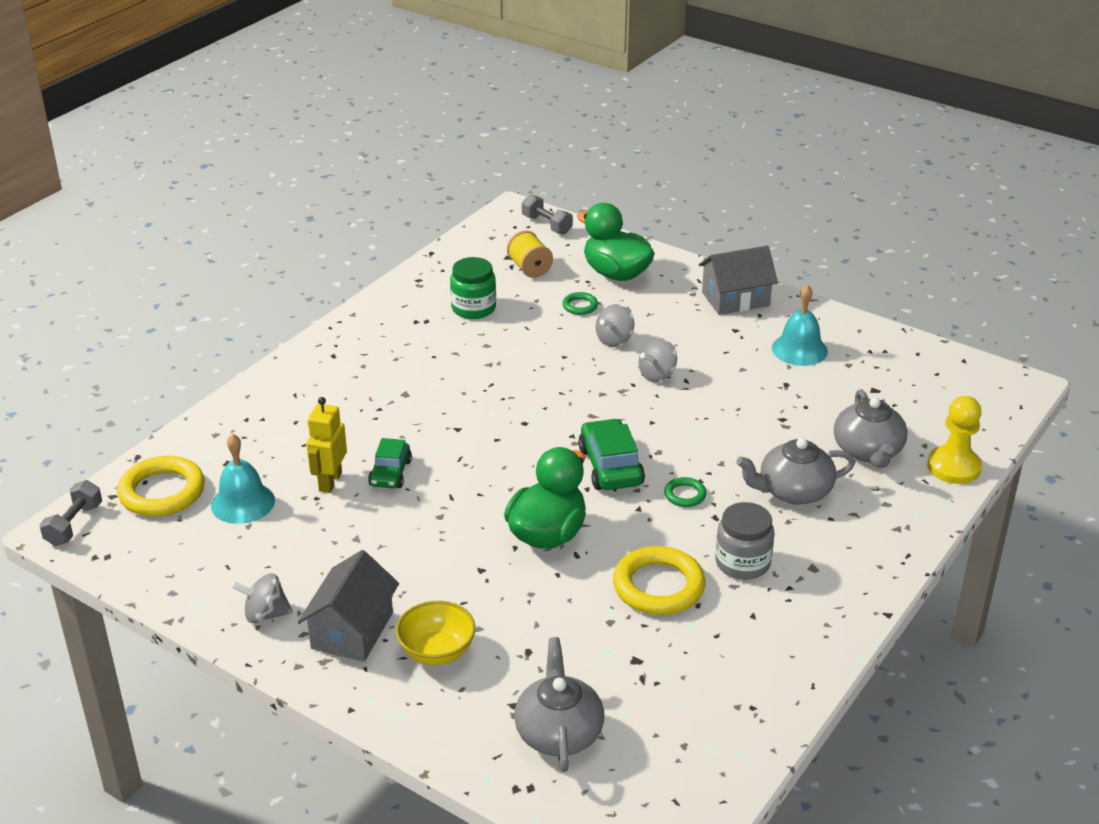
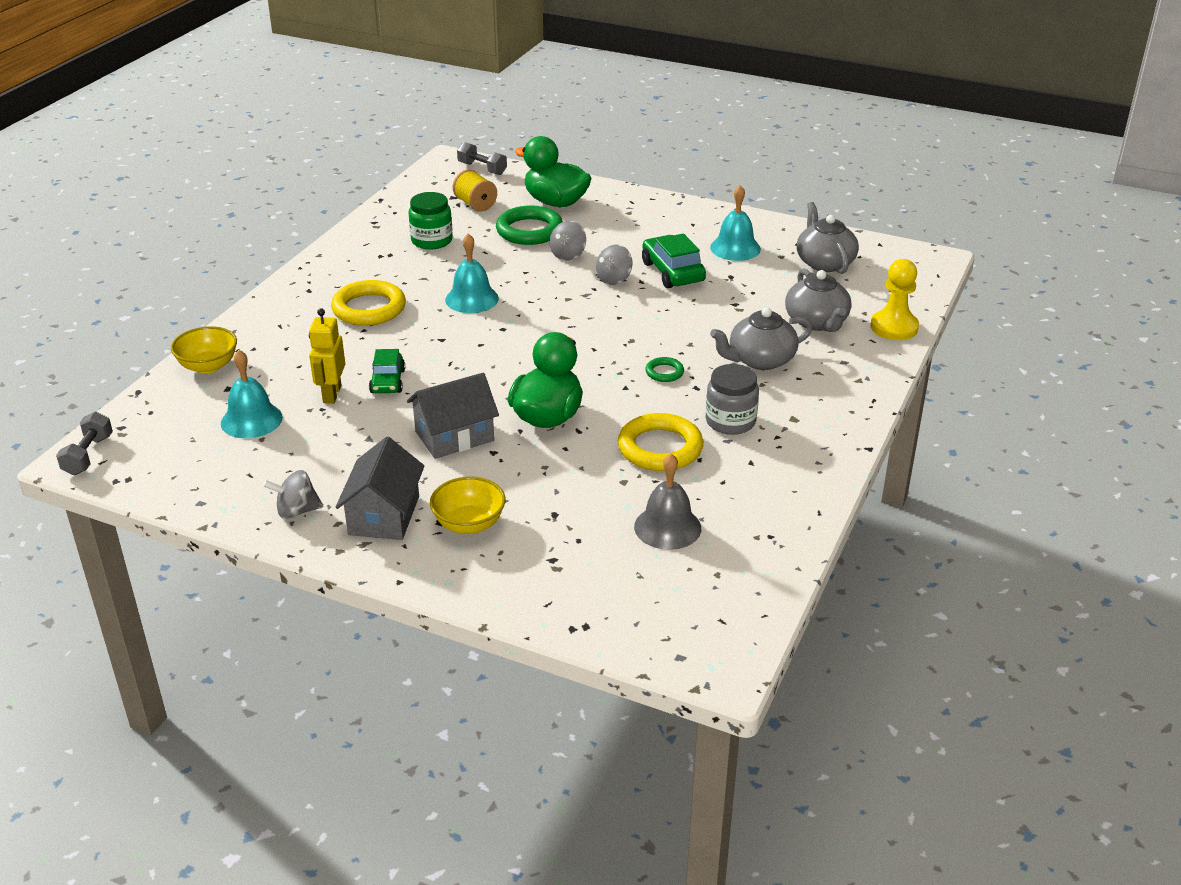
camera: 10 degrees left, 0 degrees up
(162, 492) = (170, 419): yellow ring -> yellow ring (369, 308)
(213, 435) = (208, 366): none -> yellow bowl
(500, 383) = (472, 299): none -> turquoise bell
(558, 732) = (600, 577): grey teapot -> grey teapot (824, 262)
(580, 306) = (529, 231): green ring -> green ring, size x2.04
(611, 466) = (591, 356): green car -> green car (673, 272)
(644, 682) = (667, 527): none -> grey bell
(735, 299) = (668, 213): grey house -> grey house (454, 436)

